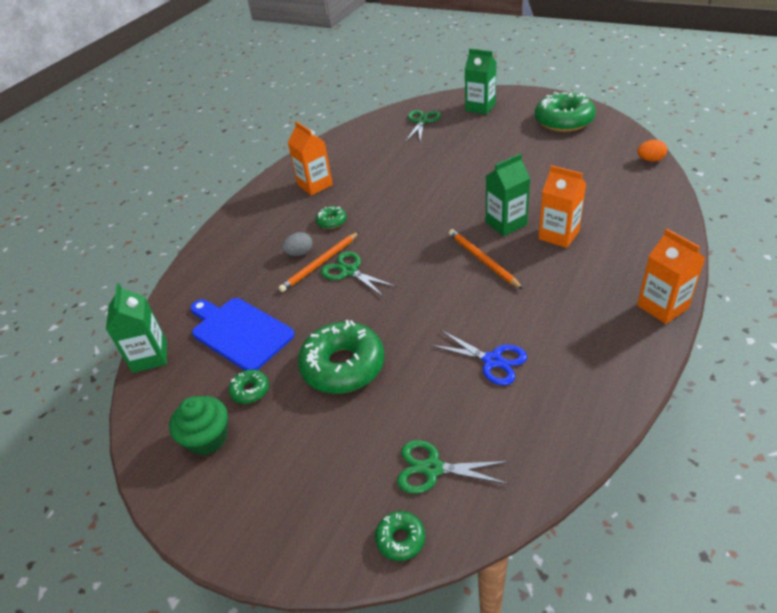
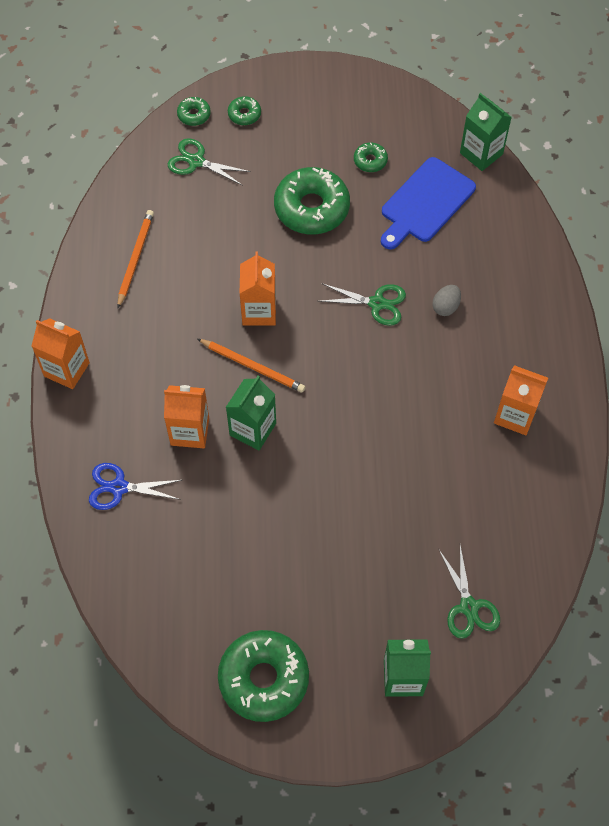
camera: 145 degrees right, 20 degrees up
(207, 438) = (370, 118): green cupcake -> none
(239, 332) = (425, 203): blue cutting board -> blue cutting board turned 120 degrees clockwise
(320, 264) = (413, 301): orange pencil -> orange pencil (135, 258)
(331, 221) = (447, 363): green donut -> green donut (244, 114)
(433, 468) = (196, 161): green scissors -> green scissors turned 135 degrees counterclockwise
(453, 296) = (259, 311): none -> orange carton
(492, 360) = (193, 259): blue scissors -> blue scissors (119, 487)
(650, 160) = (122, 614): orange egg -> none

